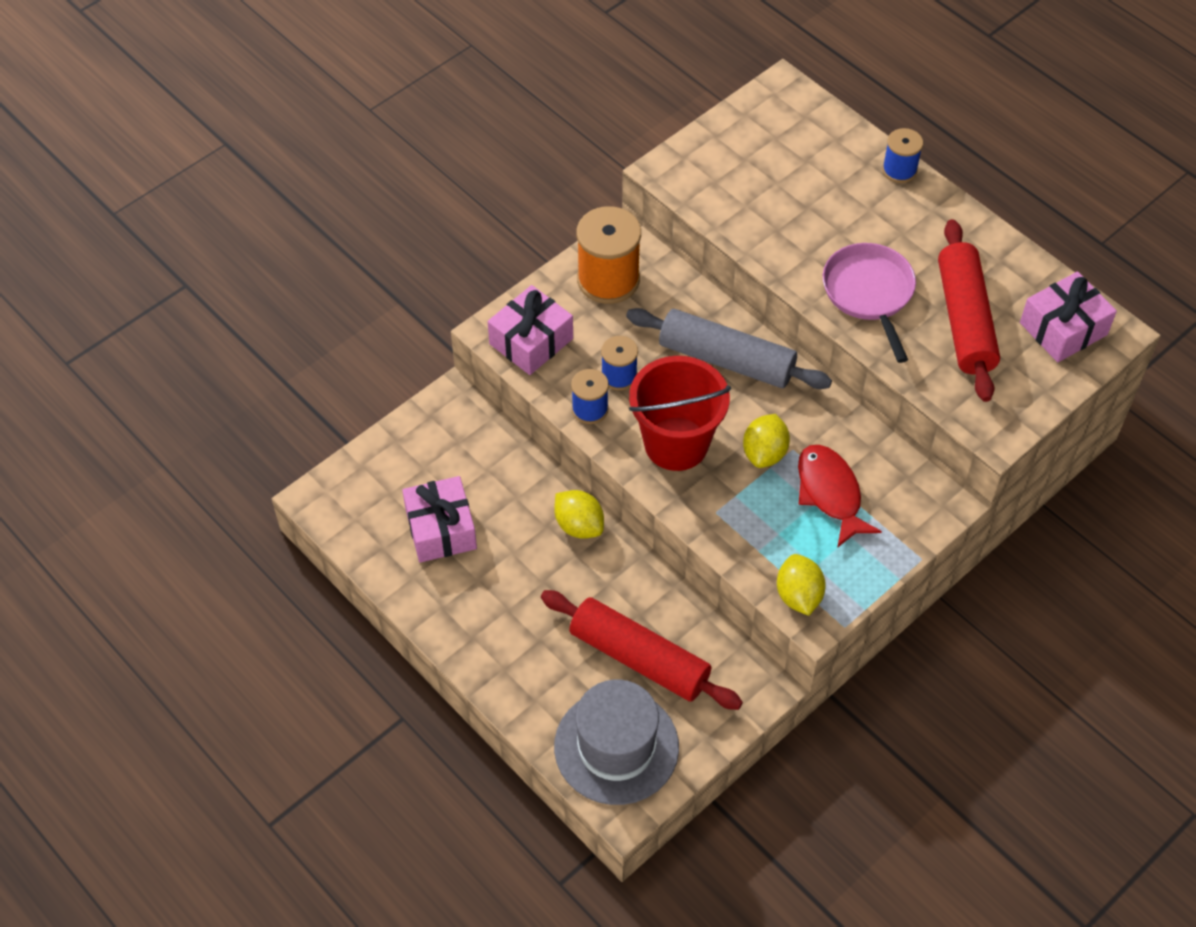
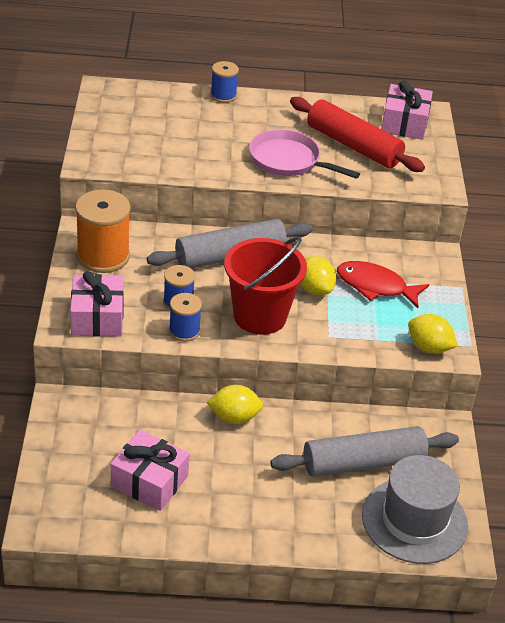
camera: 50 degrees left, 15 degrees down
(639, 658) = (363, 463): red rolling pin -> grey rolling pin

